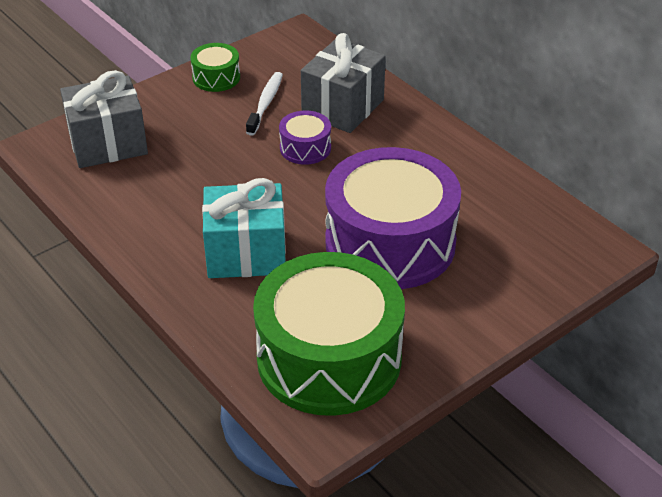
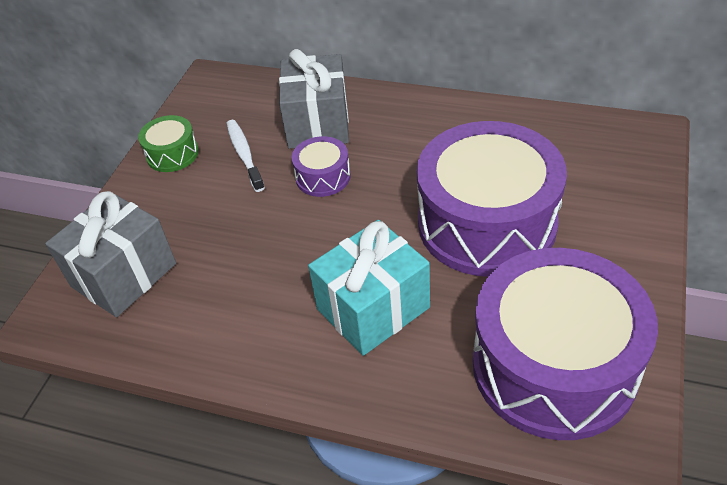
camera: 30 degrees left, 5 degrees up
(329, 358) = (554, 365): green drum -> purple drum

